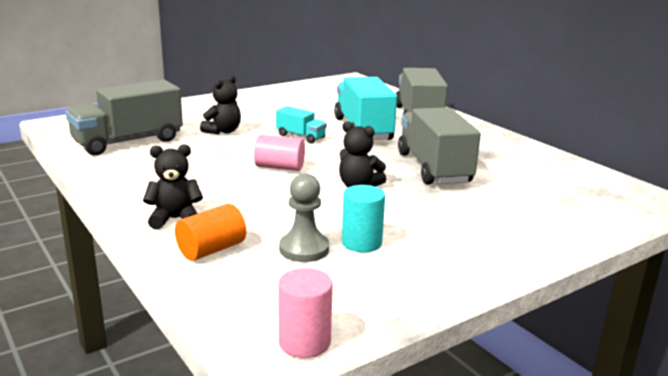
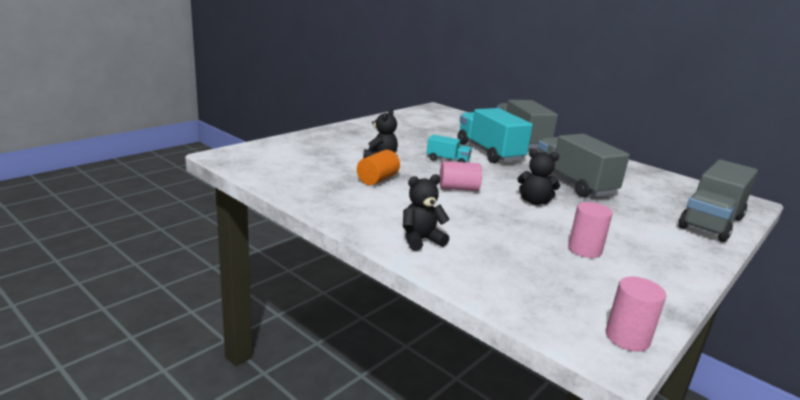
camera: 15 degrees left, 0 degrees up
(128, 142) = (308, 171): grey truck -> grey truck (711, 222)
(211, 249) = (478, 265): orange cylinder -> orange cylinder (377, 179)
(304, 249) = (548, 259): grey pawn -> none
(361, 243) = (584, 250): turquoise cylinder -> pink cylinder

